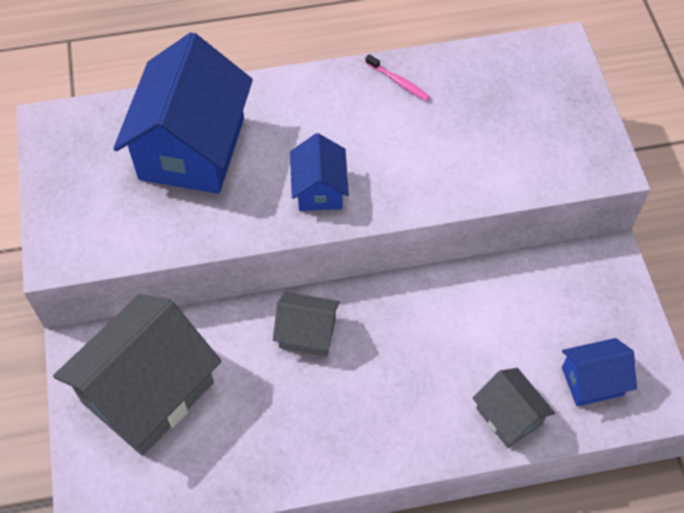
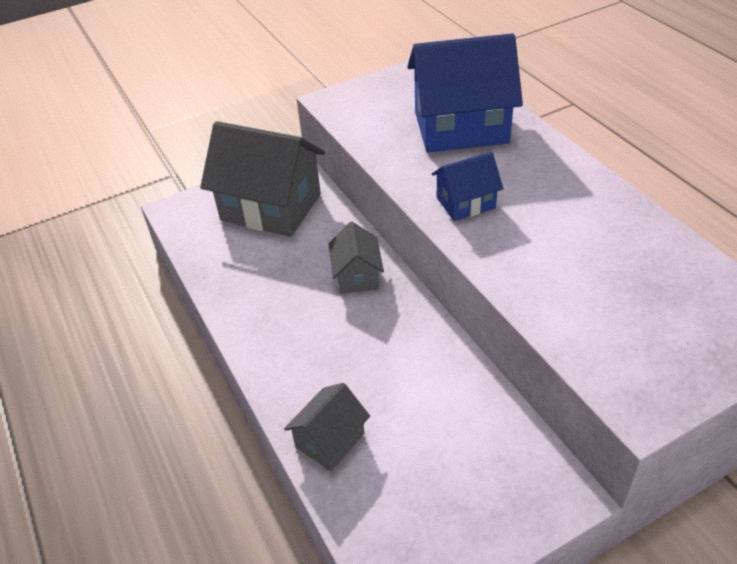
camera: 75 degrees right, 15 degrees down
(398, 82) = (623, 218): pink toothbrush -> none
(592, 381) = (398, 507): blue house -> none

